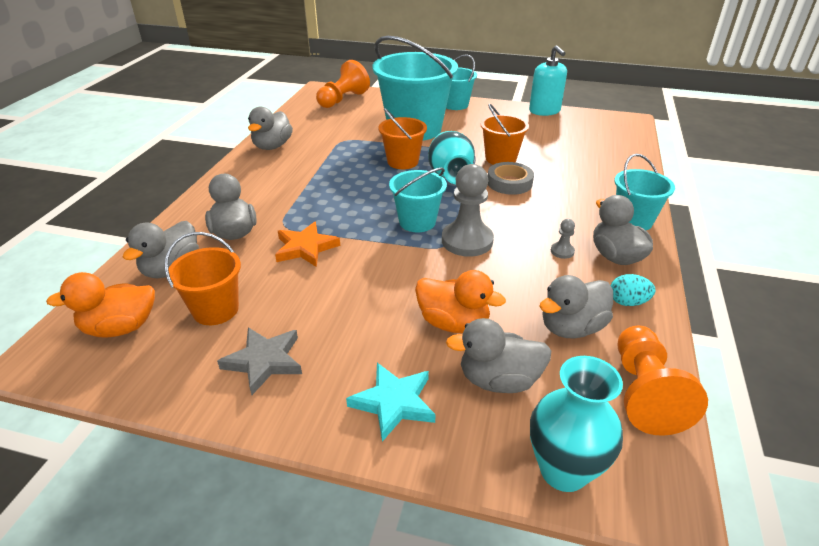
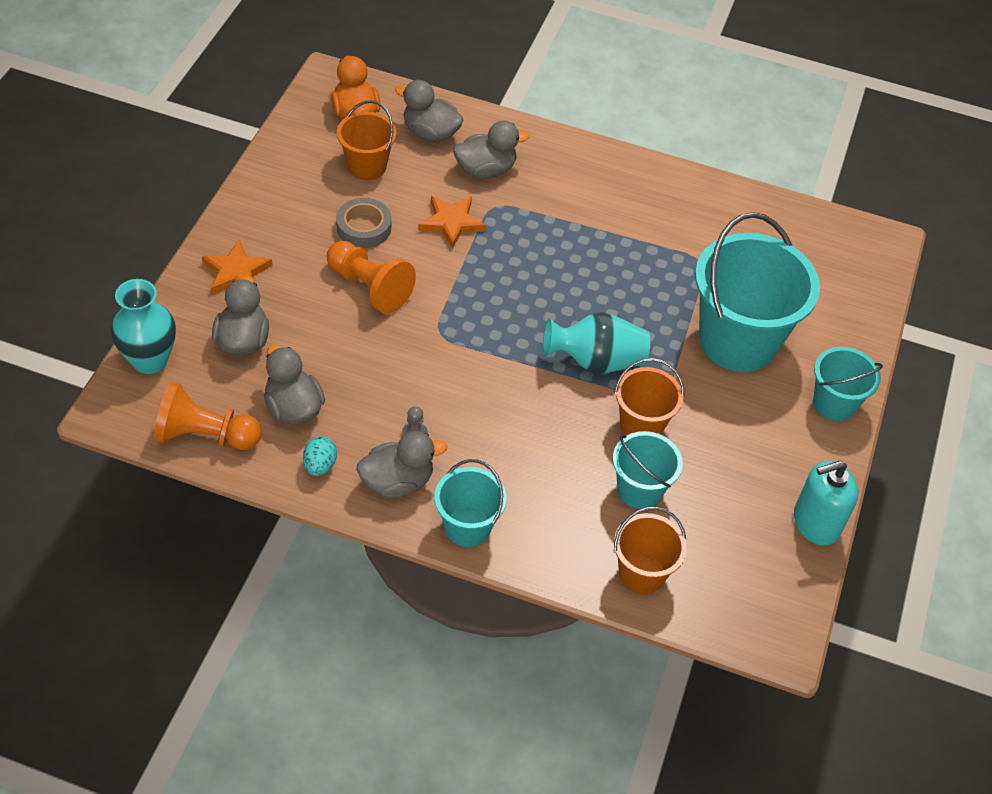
camera: 90 degrees right, 15 degrees up
(264, 361) = (298, 198): grey star -> none
(272, 146) = (682, 192): grey duck -> none
(343, 100) = (844, 266): orange pawn -> orange pawn (369, 287)
(394, 403) = (236, 272): turquoise star -> orange star
(402, 162) = (635, 317): orange bucket -> orange bucket (642, 573)
(417, 222) = (489, 315): turquoise bucket -> turquoise bucket (639, 490)
(453, 323) = (317, 322): orange duck -> none
(467, 241) = (446, 353): grey pawn -> none
(509, 183) = (572, 420): grey tape -> grey tape (364, 227)

